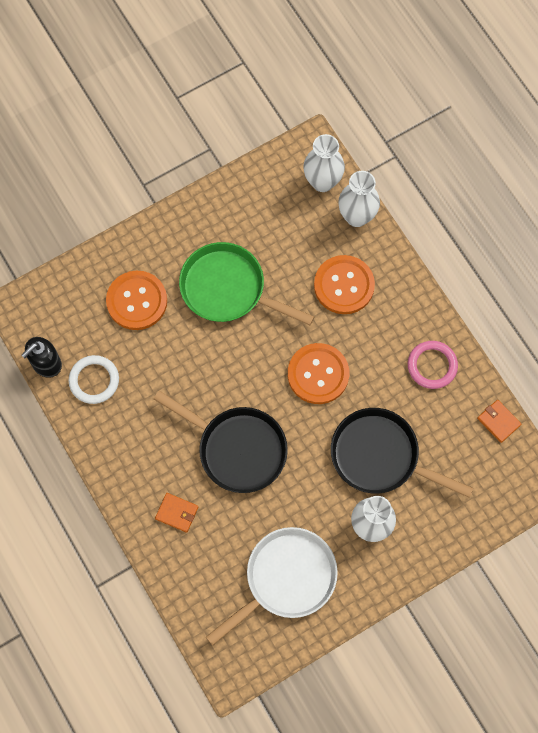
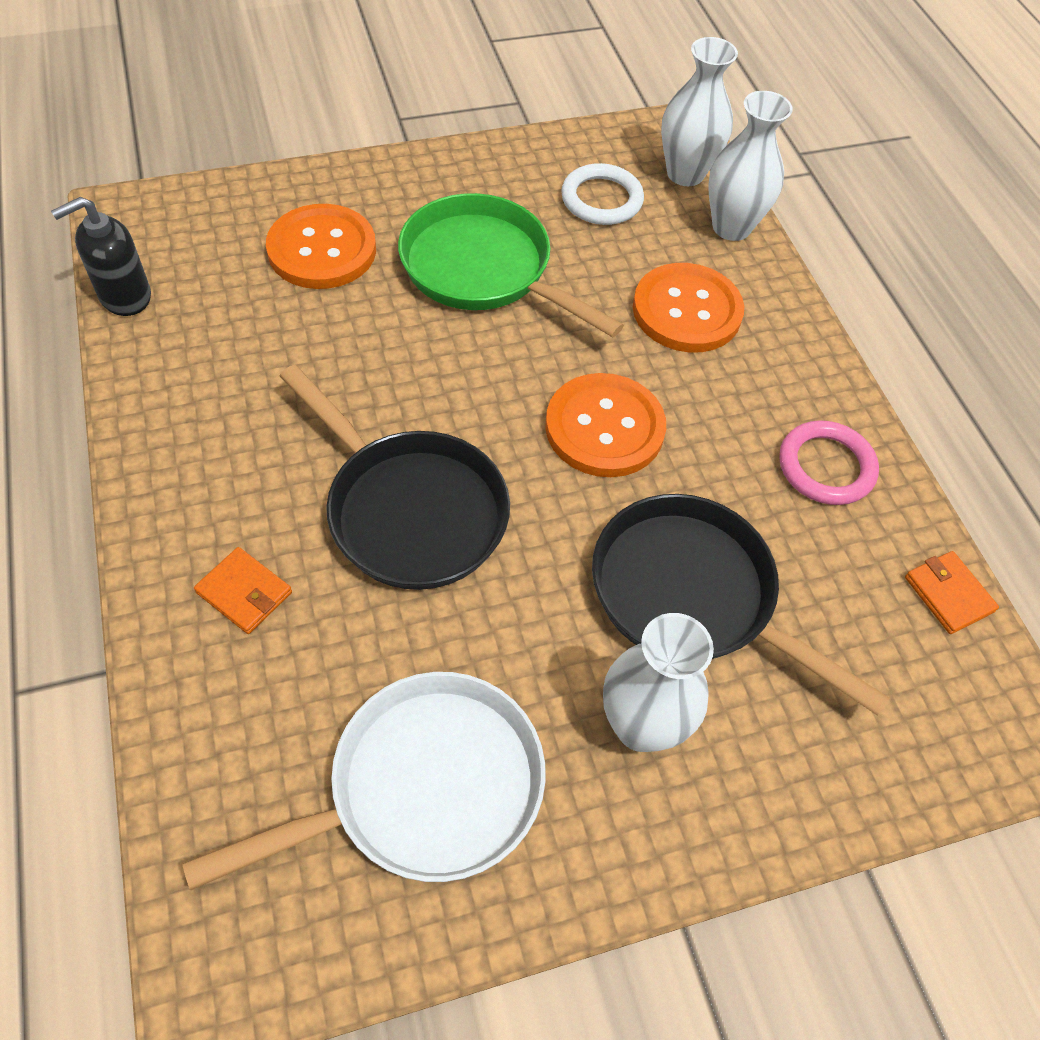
camera: 10 degrees right, 15 degrees down
(94, 380) = (194, 339): white ring -> white ring (601, 199)

